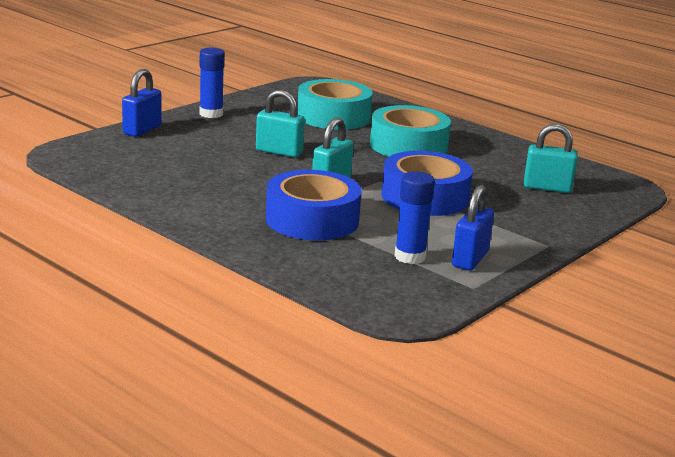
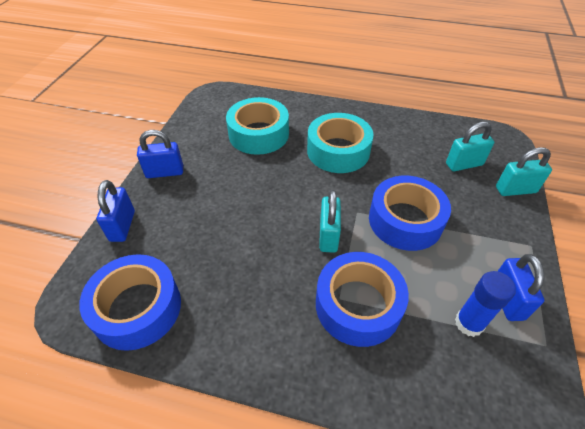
camera: 25 degrees left, 25 degrees up
(114, 168) = (137, 308): none -> blue tape
(211, 114) = (165, 172): blue glue stick -> blue padlock
(279, 152) = (256, 206): turquoise padlock -> turquoise padlock (515, 190)

